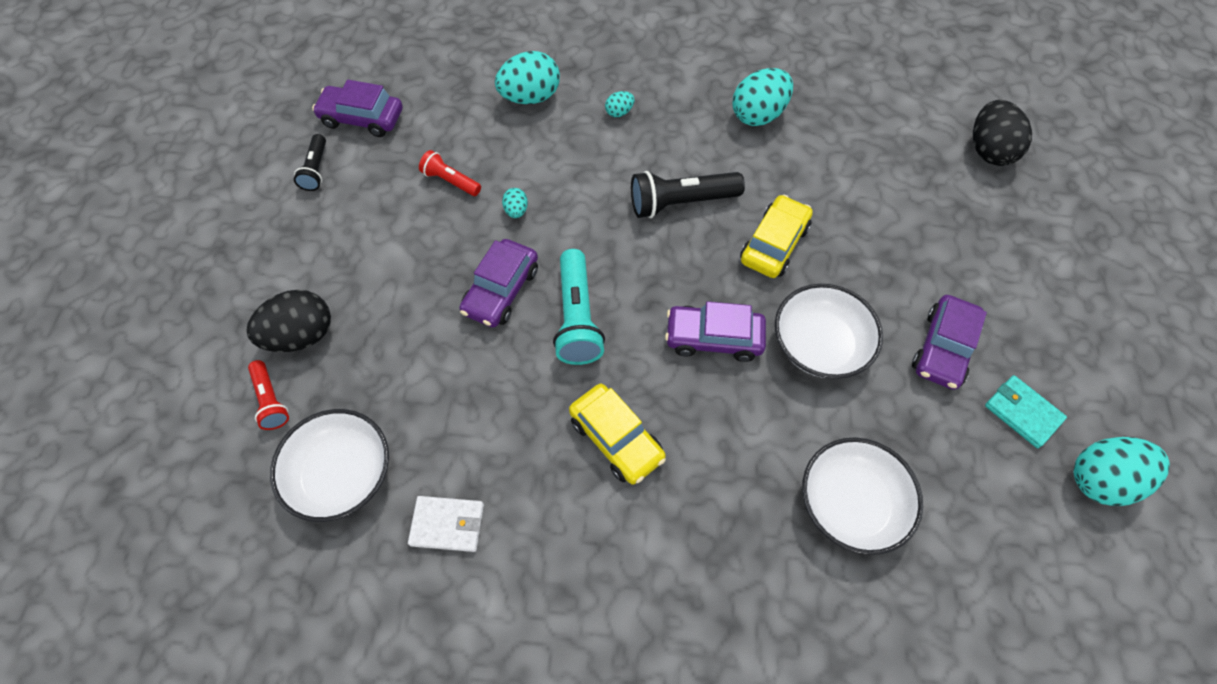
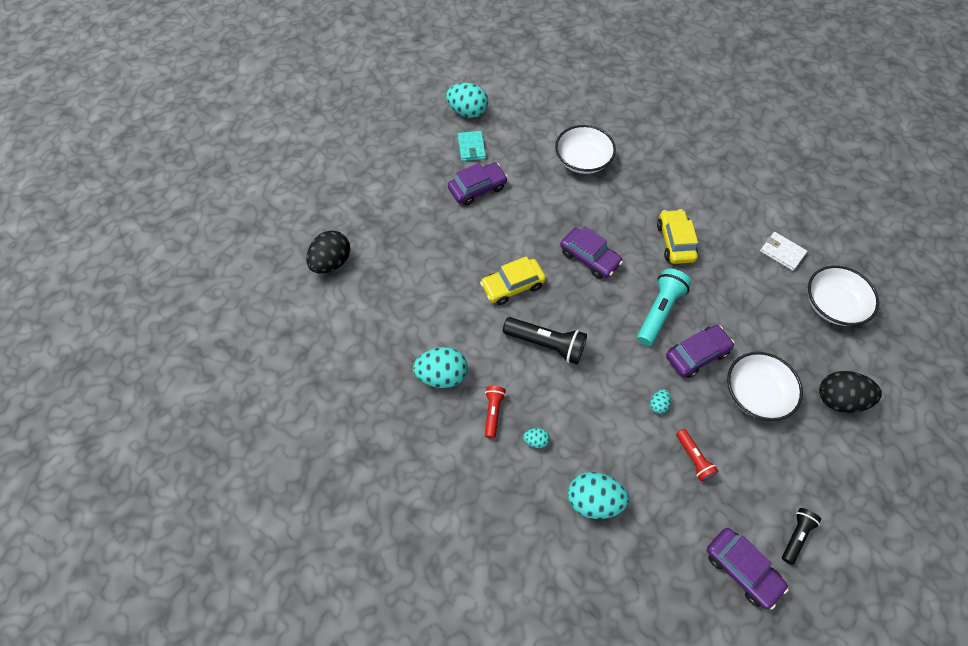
camera: 145 degrees left, 0 degrees up
(270, 400) = (866, 368): red flashlight -> red flashlight (493, 412)
(820, 344) = (536, 224): white bowl -> white bowl (755, 393)

